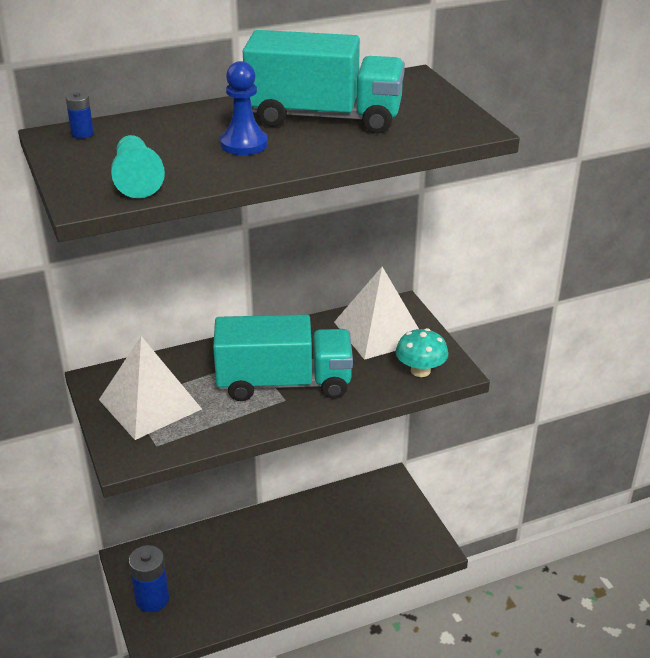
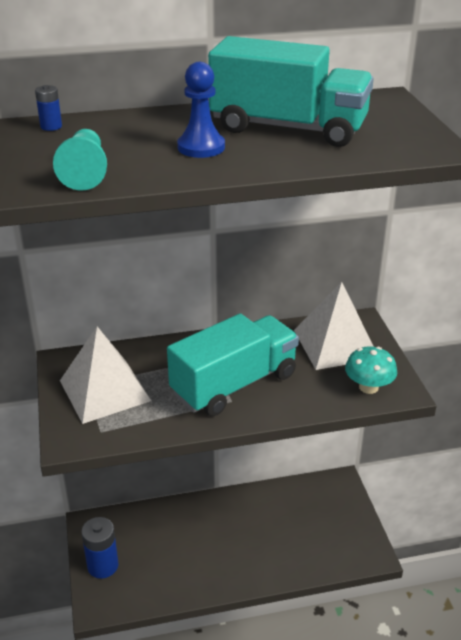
camera: 10 degrees right, 0 degrees up
(284, 383) = (234, 384): turquoise truck -> turquoise truck turned 45 degrees counterclockwise

